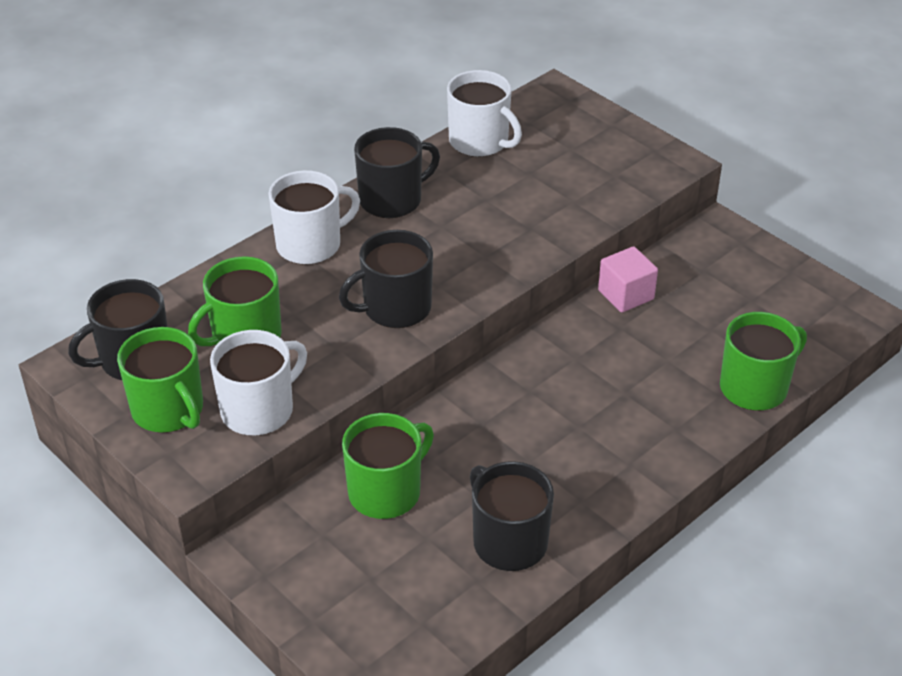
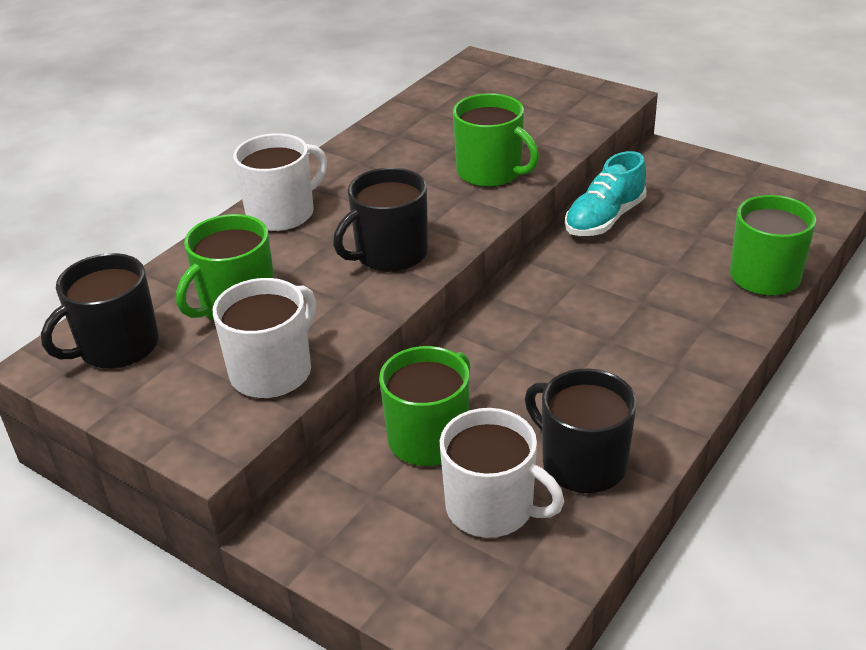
camera: 10 degrees left, 5 degrees down
(169, 410) = (169, 389): green mug -> green mug (491, 172)
(392, 200) = (353, 164): black mug -> none
(480, 141) = (423, 107): white mug -> white mug (492, 508)
(626, 295) = (604, 219): pink cube -> turquoise shoe

